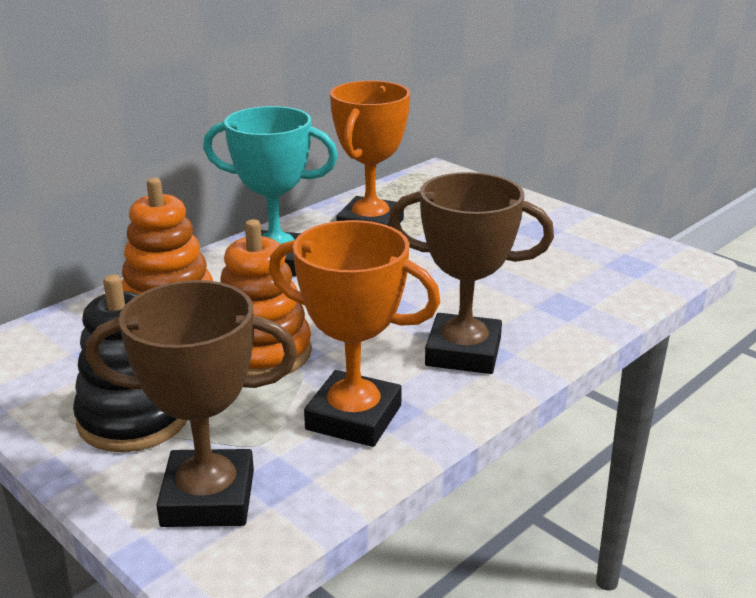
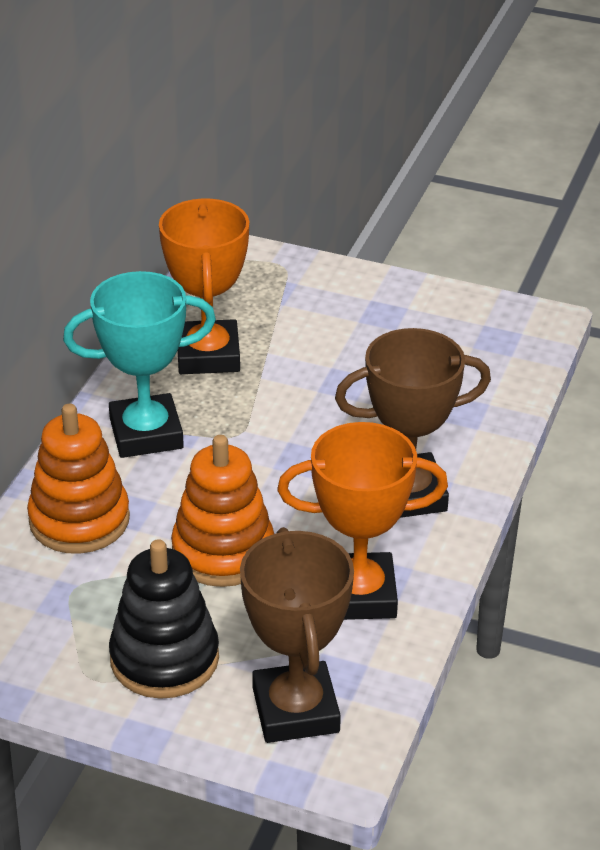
camera: 25 degrees left, 10 degrees up
(208, 498) = (295, 710): brown trophy -> brown trophy turned 75 degrees counterclockwise

